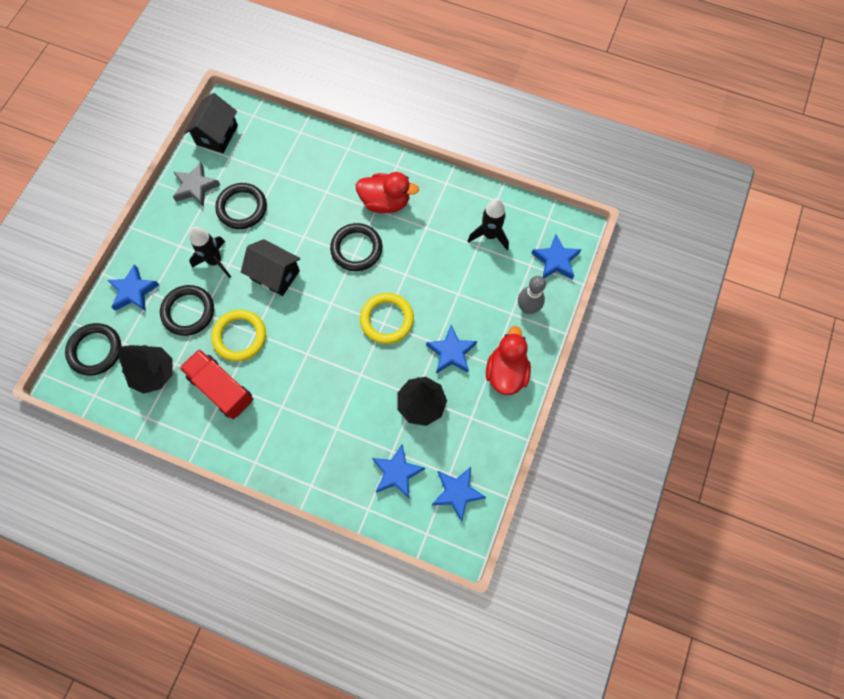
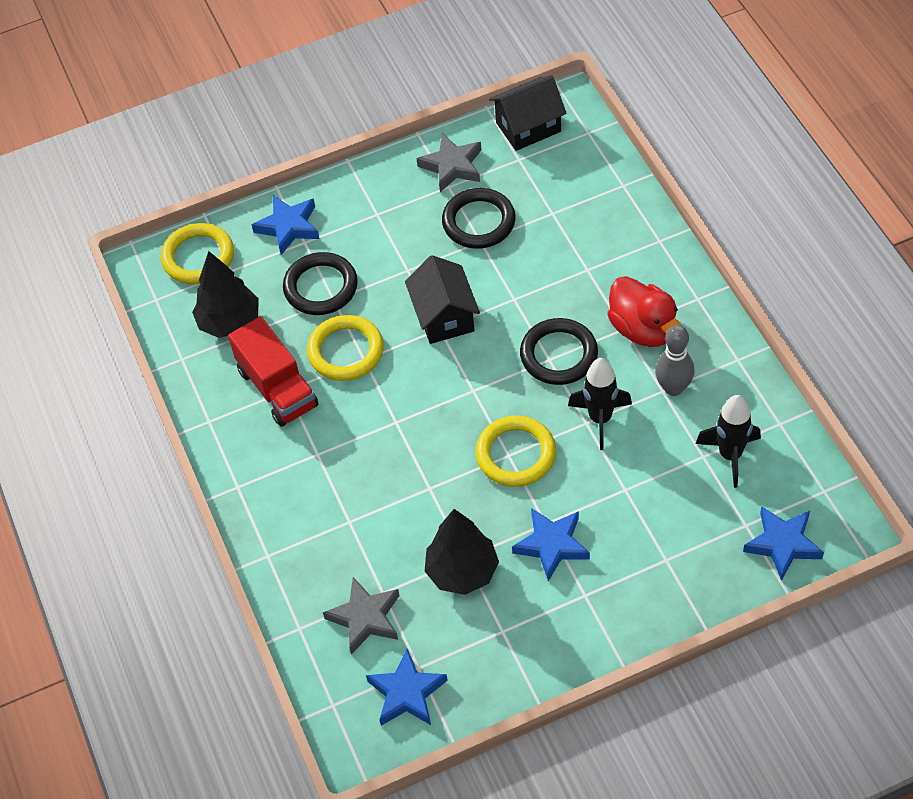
camera: 50 degrees right, 15 degrees down
(95, 350) = (198, 257): black ring -> yellow ring
(215, 261) = (397, 257): black rocket -> black rocket (600, 419)
(221, 388) = (277, 388): red truck -> red truck turned 150 degrees clockwise
(397, 472) = (365, 618): blue star -> grey star
(506, 372) = (592, 616): red duck -> none
(527, 308) = (691, 569): grey bowling pin -> grey bowling pin (673, 388)

